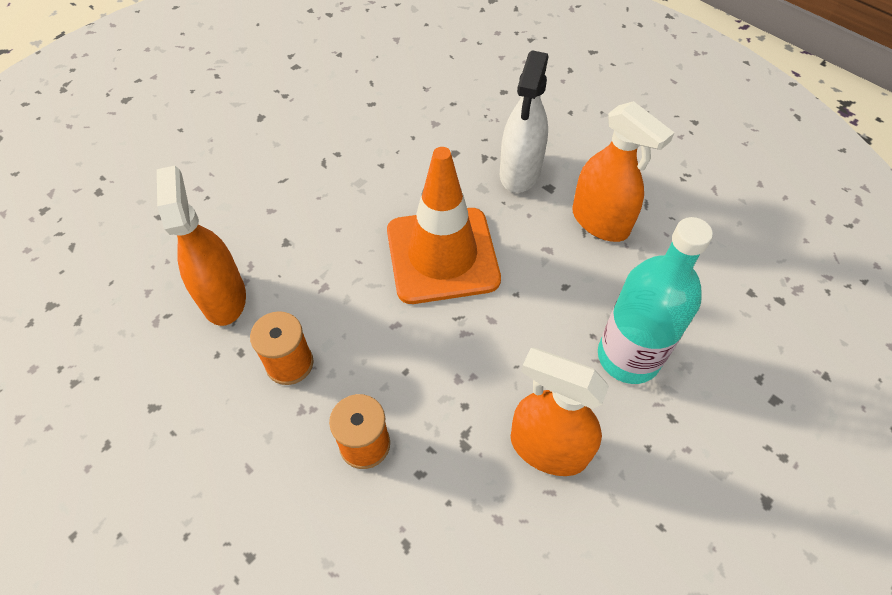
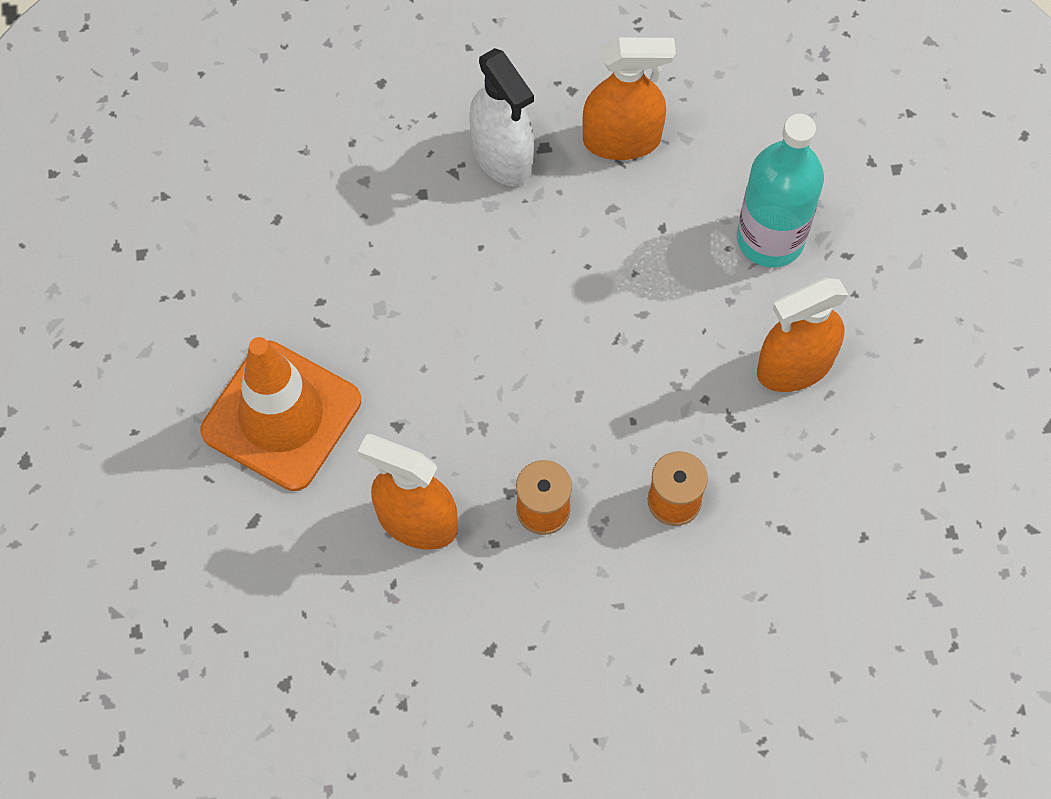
camera: 50 degrees left, 10 degrees up
(442, 255) = (538, 300): orange traffic cone -> orange traffic cone (281, 416)

